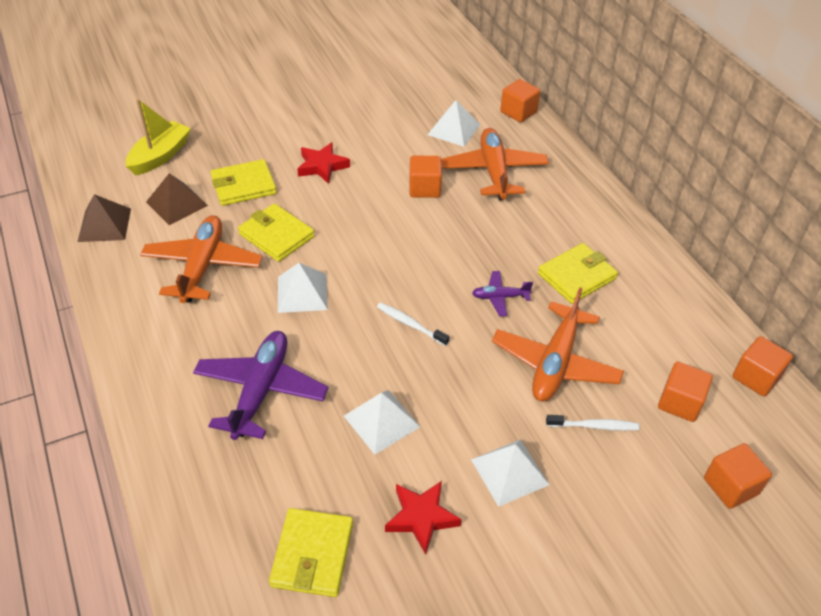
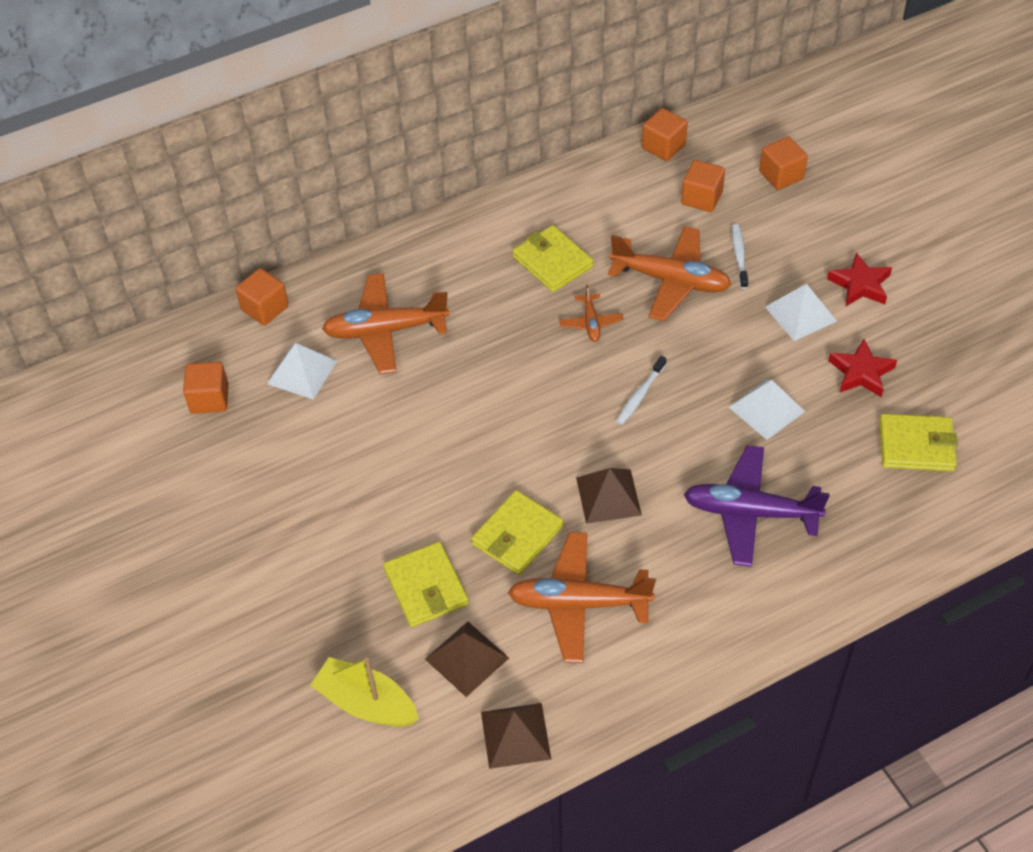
camera: 90 degrees left, 5 degrees up
(302, 293) = (608, 496): white pyramid -> brown pyramid
(322, 166) = (382, 505): red star -> red star (860, 285)
(424, 188) = (420, 395): orange cube -> orange cube (209, 399)
(500, 297) = (591, 323): purple plane -> orange plane

